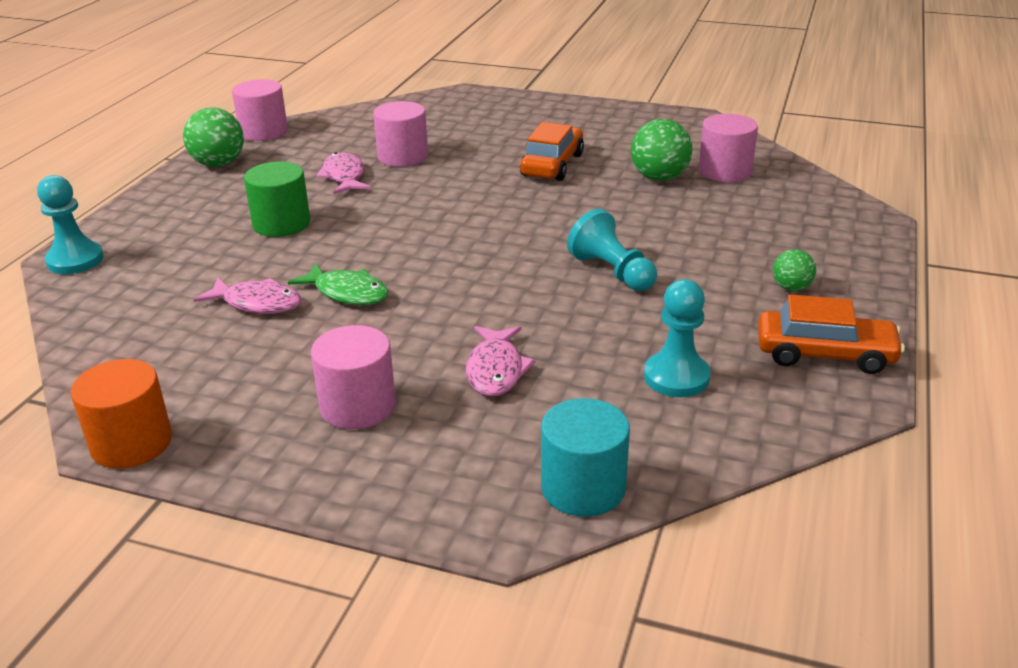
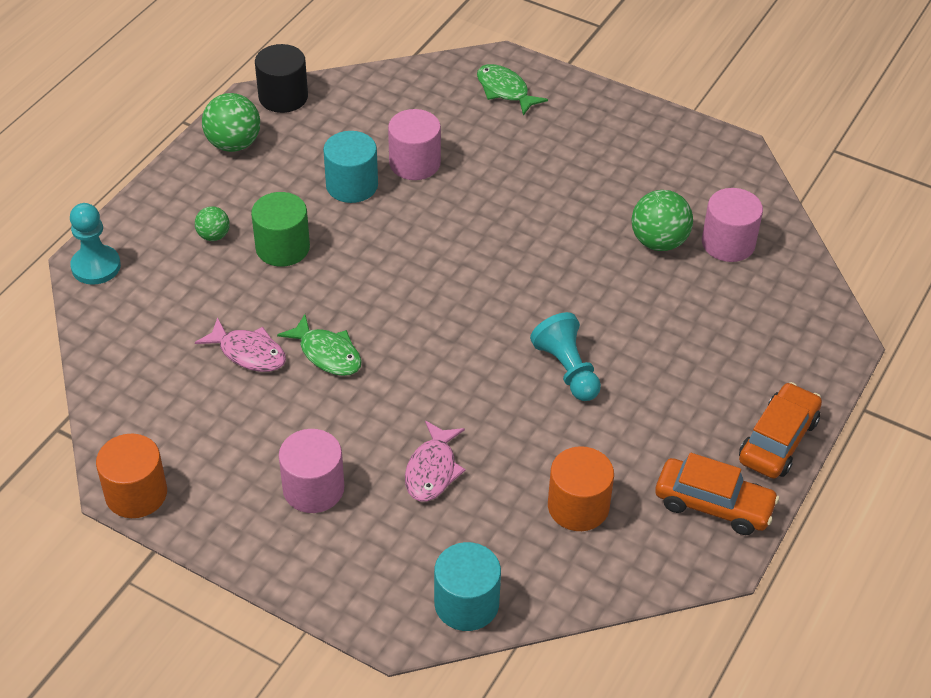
camera: 10 degrees right, 15 degrees up
(263, 132) = (283, 97): pink cylinder -> black cylinder
(344, 176) = (352, 185): pink fish -> turquoise cylinder
(473, 108) = (505, 90): none -> green fish
(552, 165) = (559, 203): orange car -> orange car (778, 440)
(676, 377) = (578, 506): turquoise pawn -> orange cylinder
(791, 288) = (720, 420): green ball -> green ball (213, 236)

